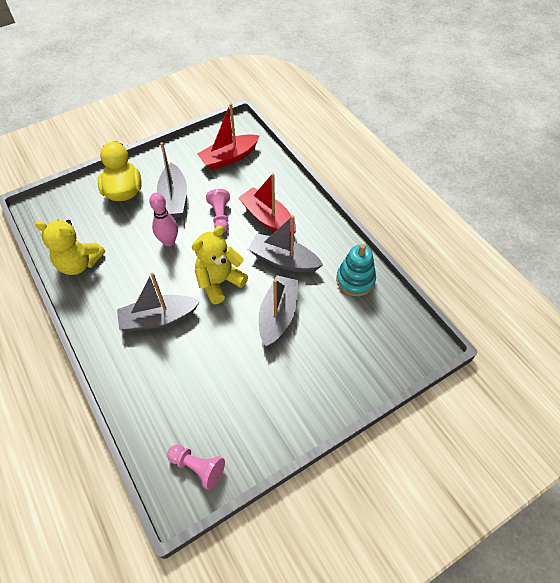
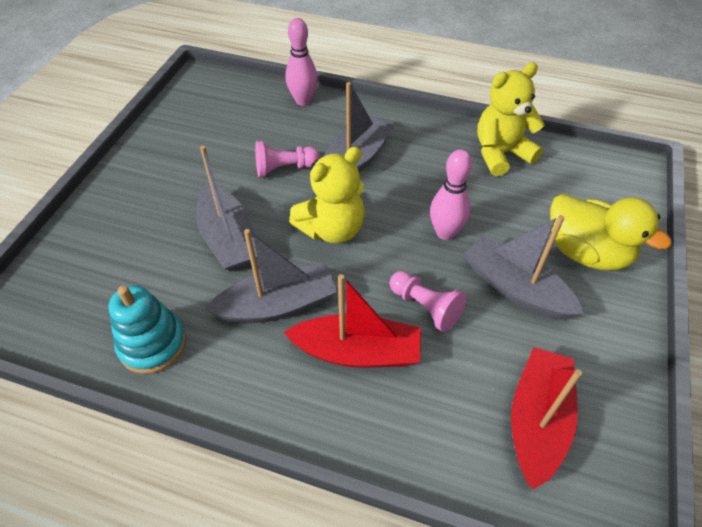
camera: 140 degrees right, 5 degrees down
(131, 401) = (303, 101): none -> pink bowling pin
(198, 467) = (201, 98): pink pawn -> pink pawn (284, 168)
(219, 282) = (332, 229): yellow teddy bear -> yellow teddy bear turned 45 degrees clockwise

